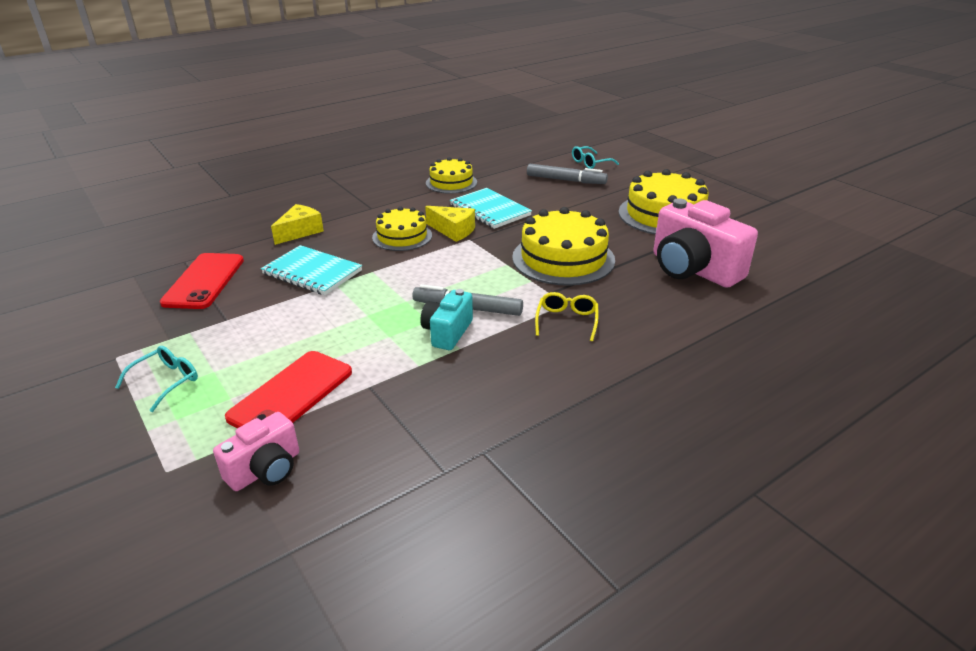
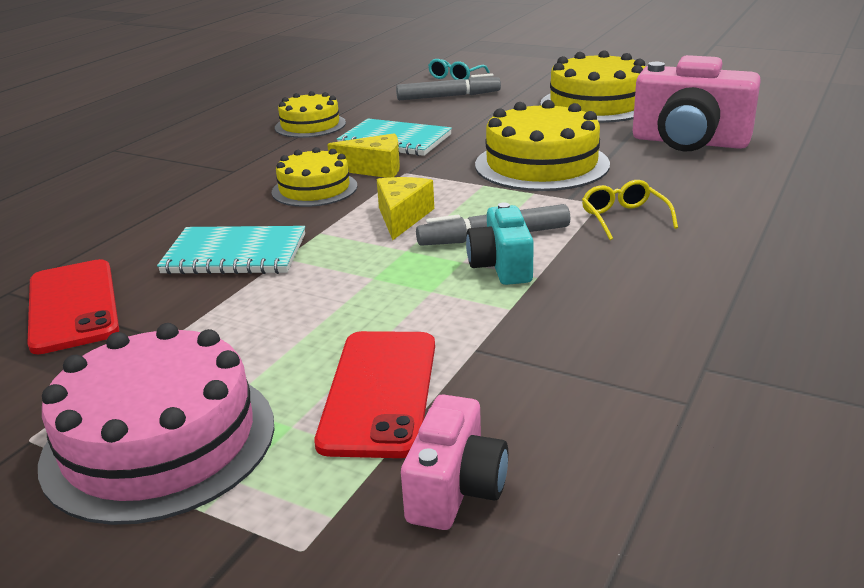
camera: 25 degrees left, 5 degrees down
(166, 382) = (159, 441): turquoise glasses -> pink cake
(300, 232) = (159, 217): yellow cheese -> yellow cheese (402, 217)

